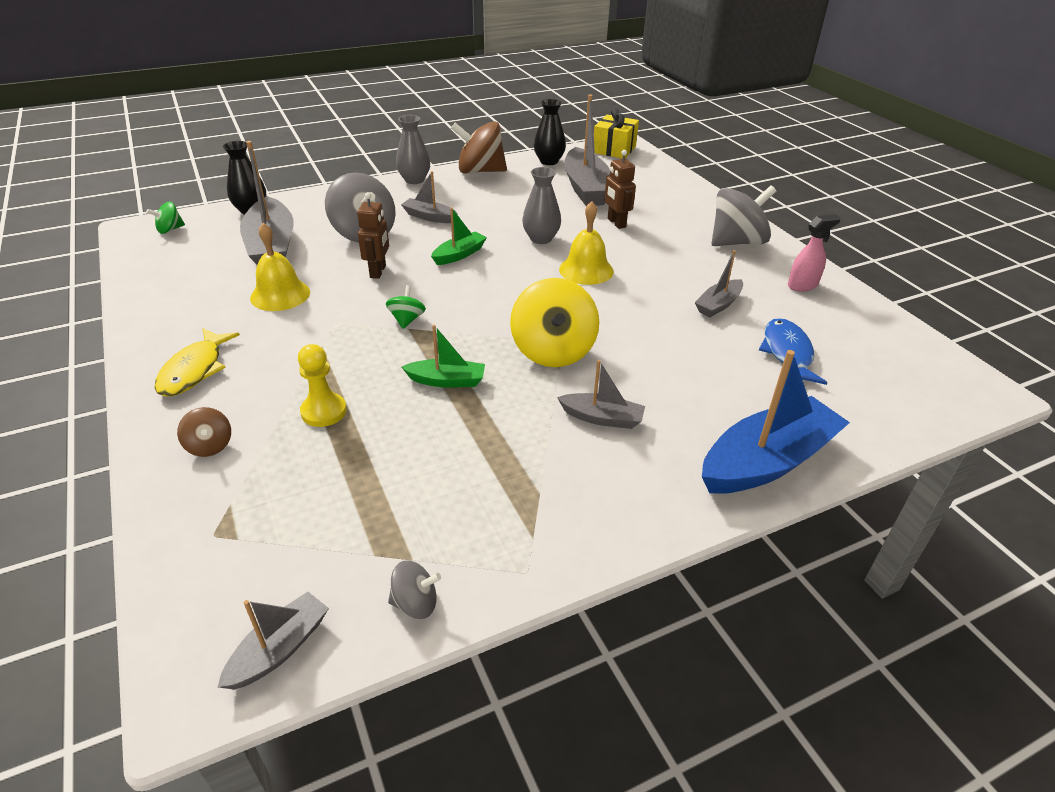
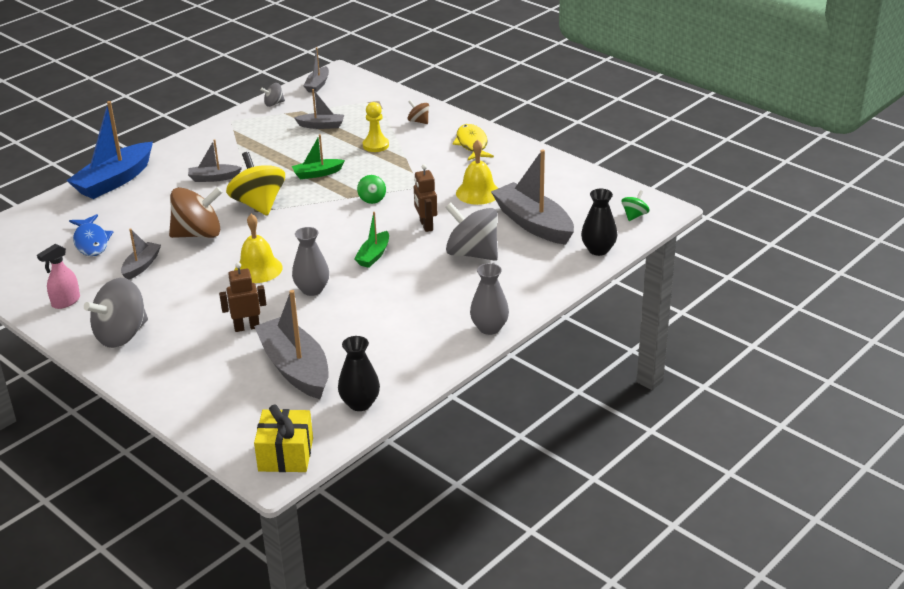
camera: 160 degrees right, 5 degrees down
(429, 217) = (432, 286): grey boat -> grey boat (321, 126)
(480, 171) = (430, 362): brown spinning top -> brown spinning top (198, 234)
(616, 223) = (247, 327): brown robot -> brown robot turned 60 degrees counterclockwise

